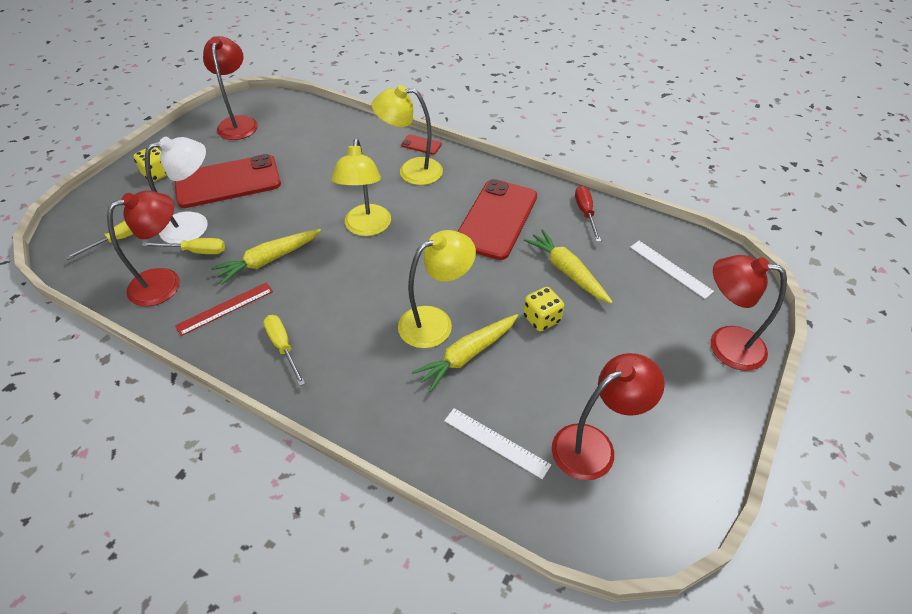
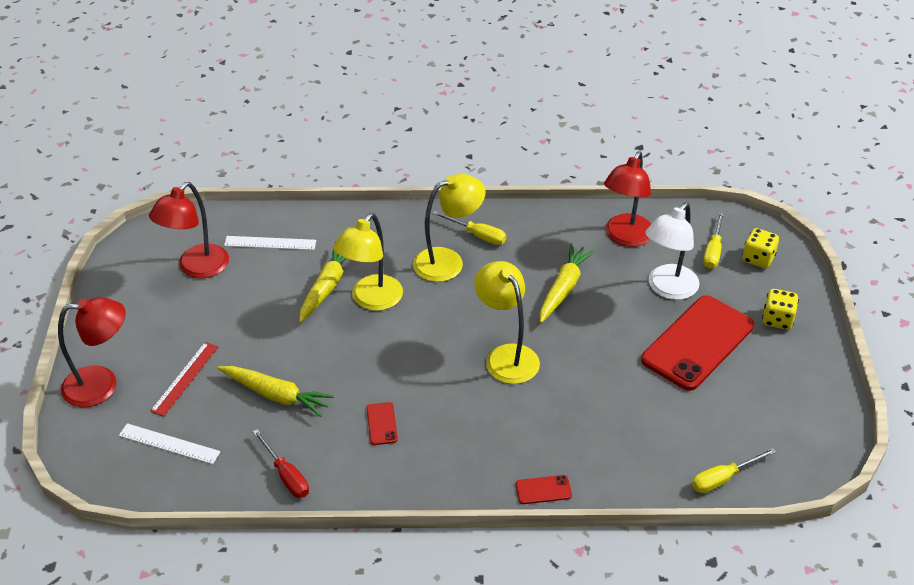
camera: 150 degrees right, 5 degrees down
(196, 251) = (635, 269): yellow screwdriver -> yellow screwdriver (723, 478)
(225, 308) = (553, 240): red ruler -> red ruler (185, 378)
(239, 123) = (789, 420): red lamp -> none
(411, 171) = (521, 444): yellow lamp -> yellow lamp (448, 261)
(496, 219) = (382, 424): red phone -> red phone, size x0.40
(541, 319) = (279, 340): yellow dice -> yellow dice (758, 259)

